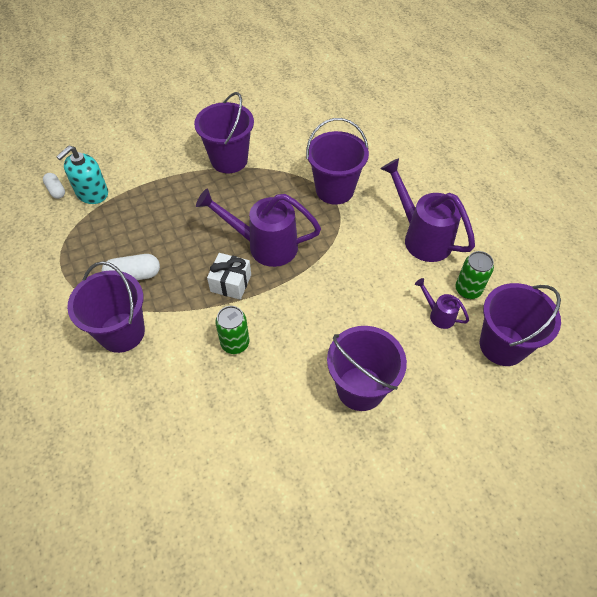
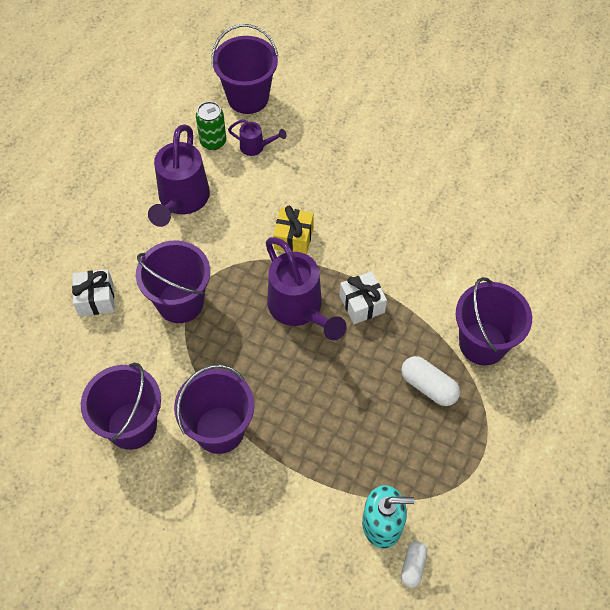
camera: 130 degrees left, 5 degrees up
(235, 343) = (410, 257): green can -> none
(326, 281) = (293, 238): none -> yellow gift
(360, 388) = (365, 156): purple bucket -> purple bucket (132, 426)
(377, 154) = (96, 299): none -> white gift
(438, 315) = (256, 147): purple watering can -> purple watering can turned 75 degrees counterclockwise

